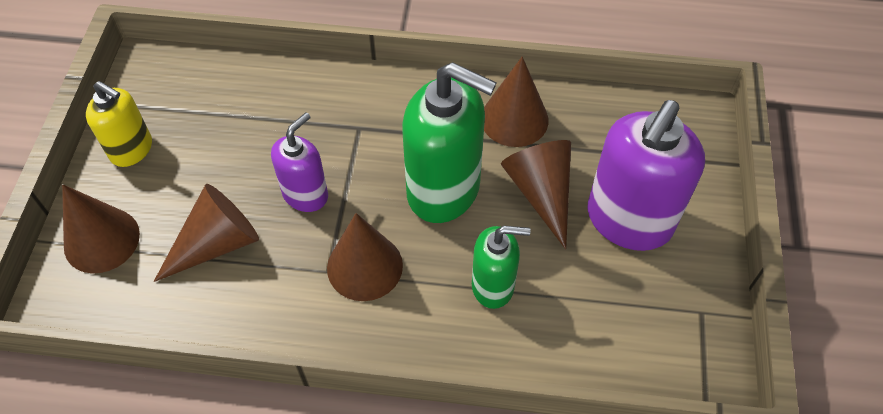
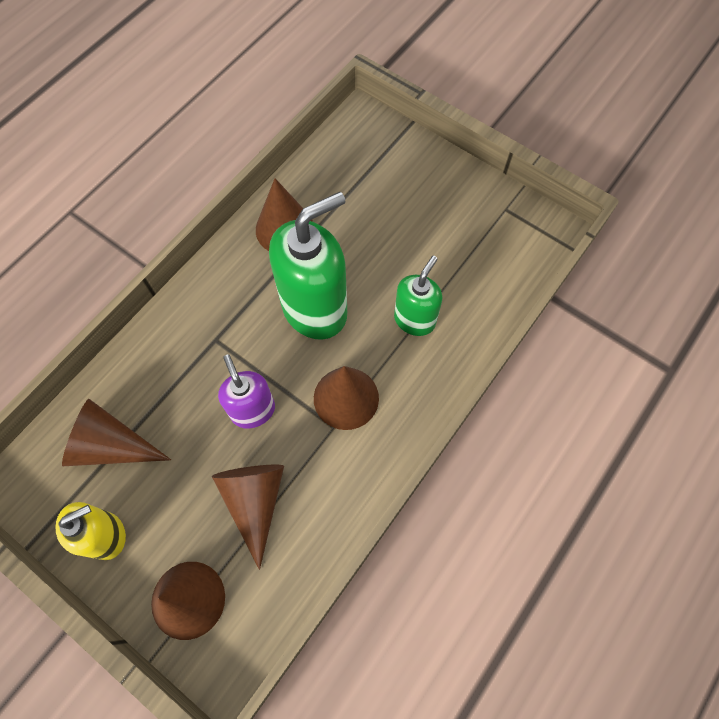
camera: 60 degrees left, 10 degrees up
(541, 192) = (359, 247): brown cone -> brown cone (111, 445)
(628, 220) = (415, 208): purple soap dispenser -> none

